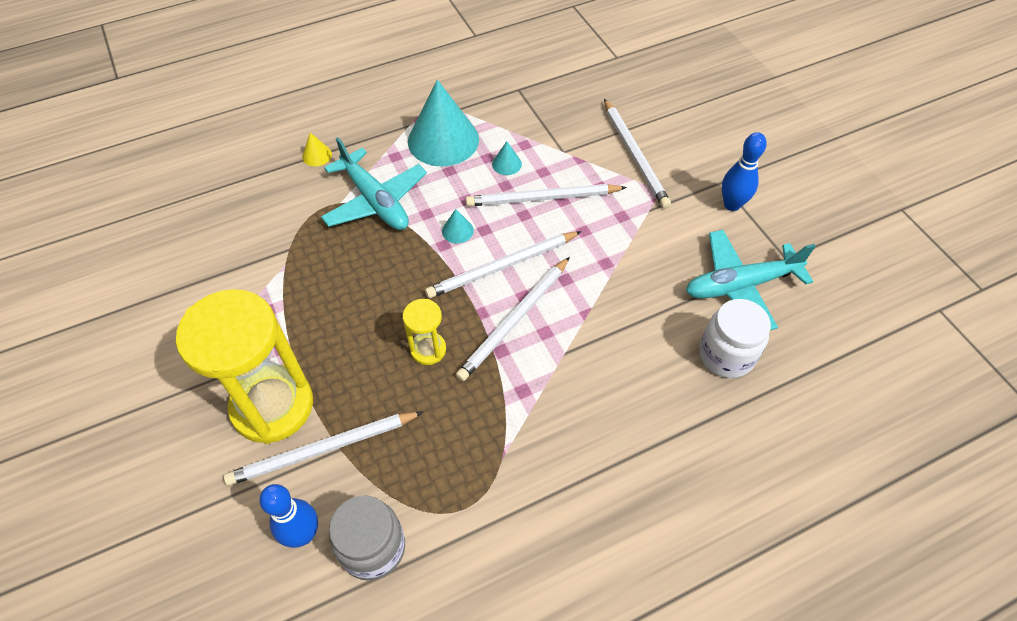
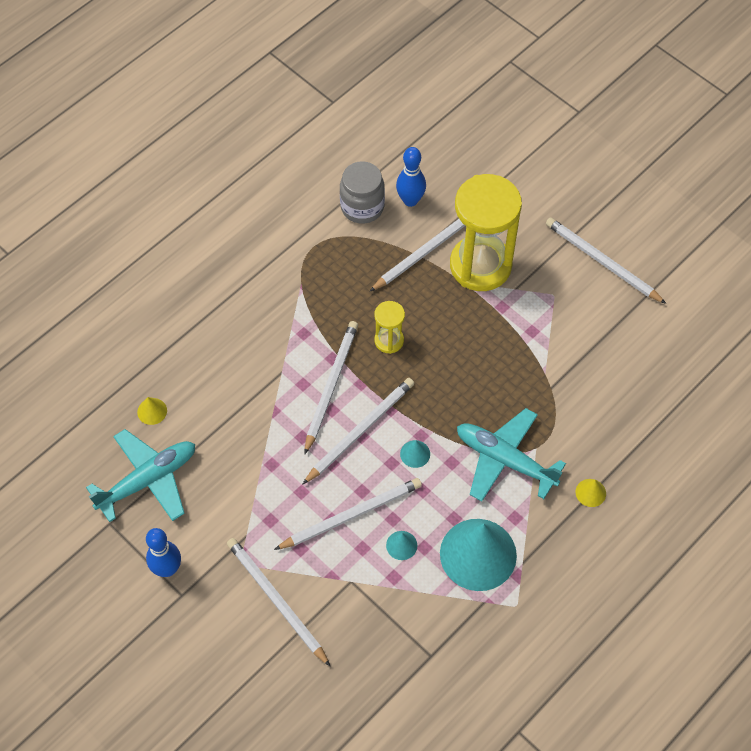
camera: 160 degrees right, 5 degrees up
(134, 362) = (602, 262): none -> white pencil
(726, 355) = (152, 411): white jar -> yellow cone

